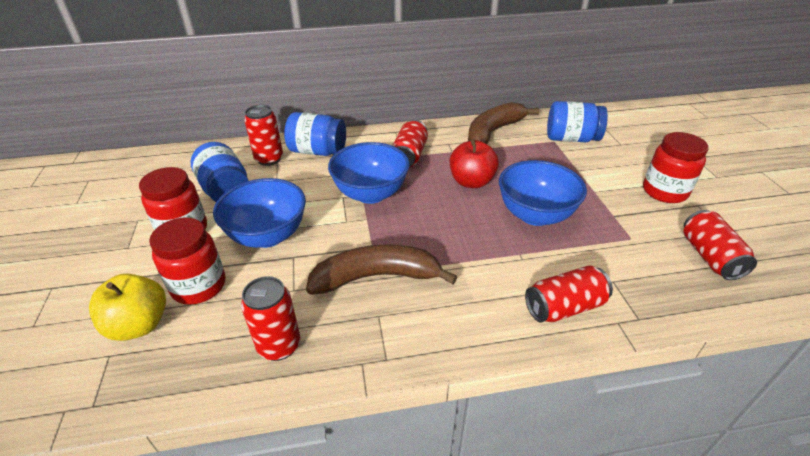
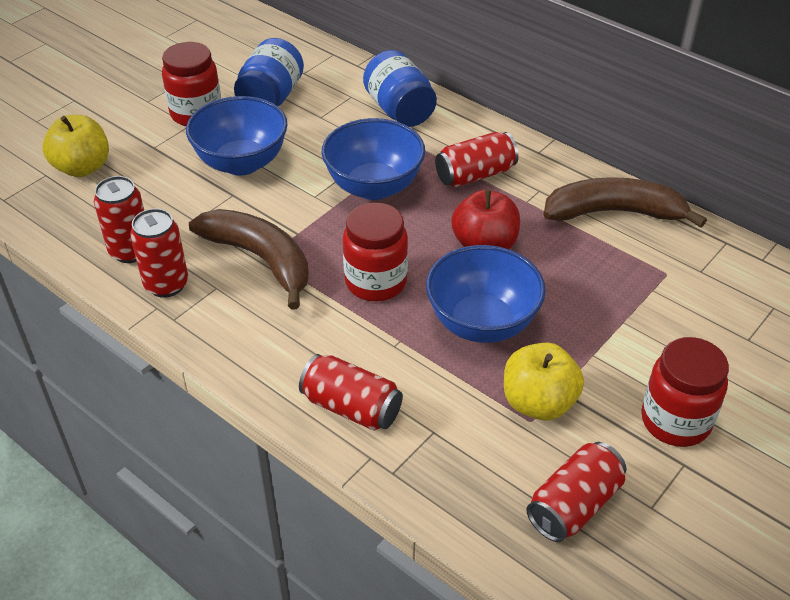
camera: 50 degrees right, 5 degrees up
(199, 286) = (146, 167): red jar -> red jar (376, 282)
(269, 159) = (347, 90): red can -> red can (166, 284)
(571, 139) = (695, 286): blue jar -> none
(618, 228) = (538, 403): none -> yellow apple

